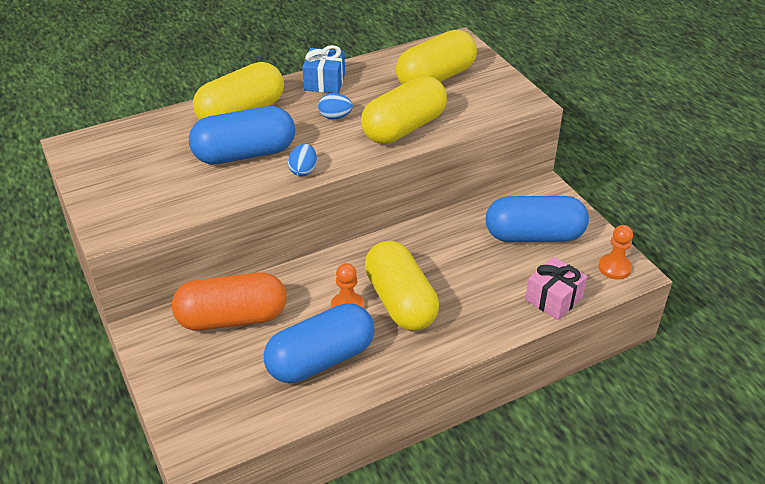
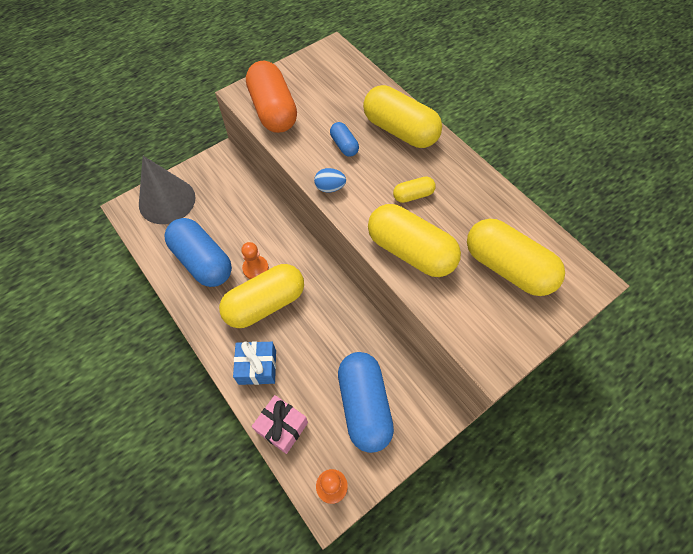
camera: 80 degrees right, 20 degrees up
(199, 398) = (167, 200): none -> grey cone
(232, 318) = (237, 201): orange capsule -> orange capsule (273, 110)
(245, 154) = (344, 145): blue capsule -> blue capsule, size x0.47
(325, 82) = (466, 177): blue gift -> blue gift (257, 367)
(335, 117) = (413, 195): blue egg -> yellow capsule

